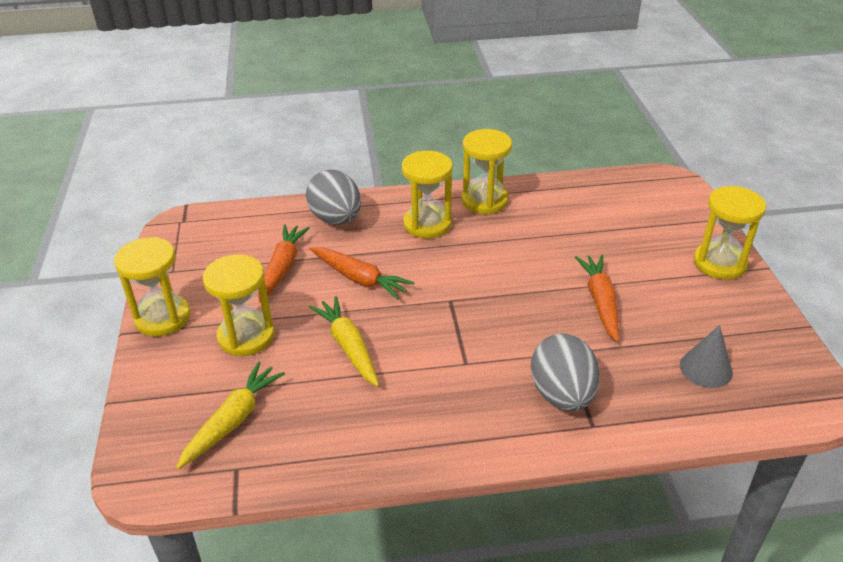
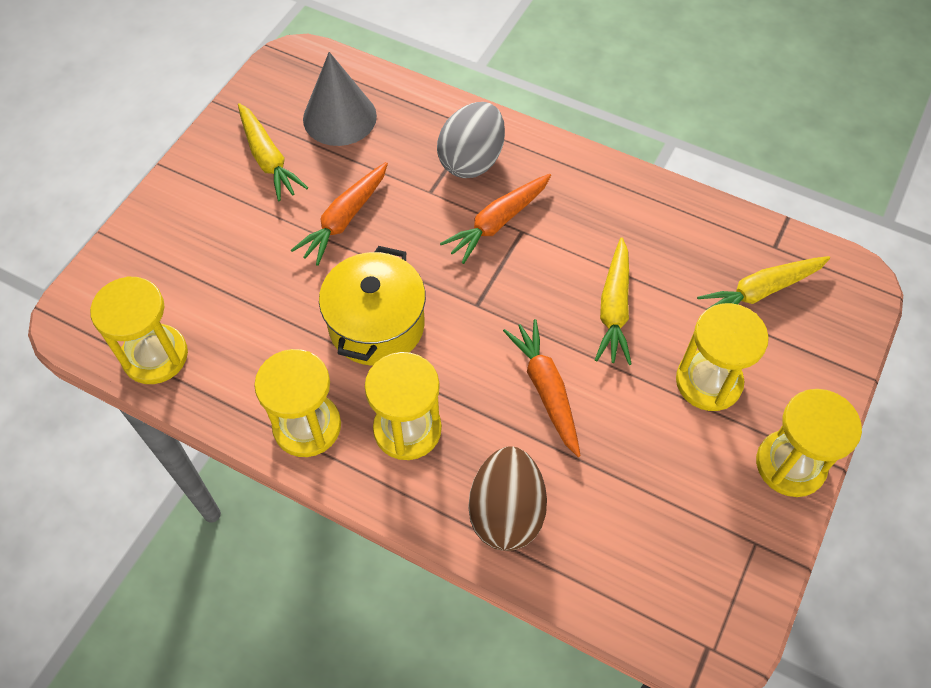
camera: 145 degrees left, 20 degrees up
(282, 267) = (620, 463): orange carrot -> orange carrot (497, 223)
(336, 219) = (506, 512): grey egg -> brown egg
(502, 258) = (376, 325): none -> yellow pot
(706, 309) = (268, 159): none -> yellow carrot
(706, 368) = (339, 117): grey cone -> grey cone, size x1.52
(719, 263) = (190, 192): yellow hourglass -> yellow hourglass (155, 356)

